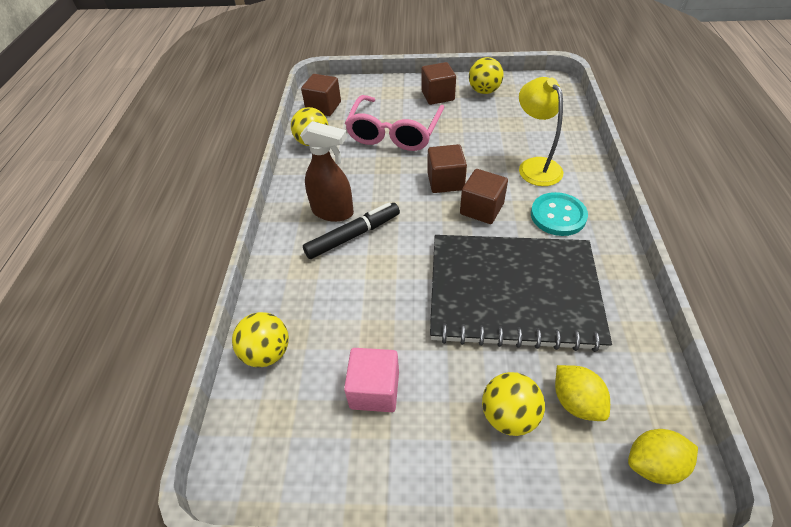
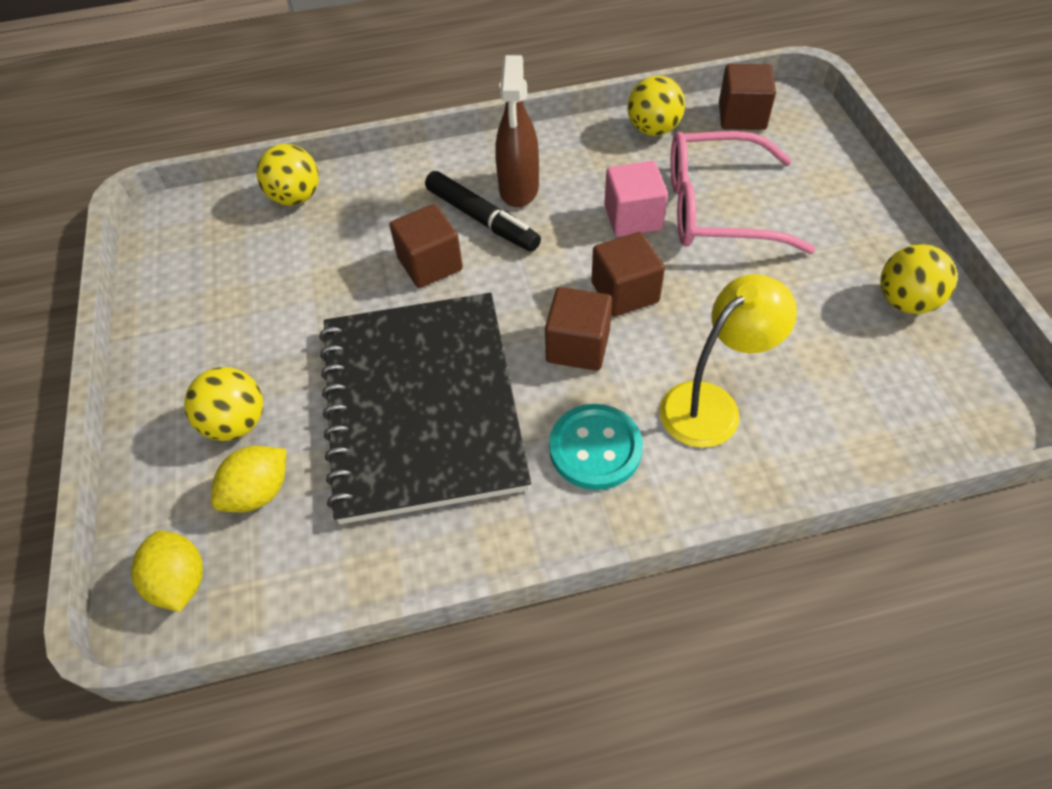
camera: 75 degrees right, 5 degrees up
(374, 390) = (259, 295): pink cube -> pink cube (633, 217)
(437, 96) = (851, 240): brown cube -> brown cube (430, 264)

